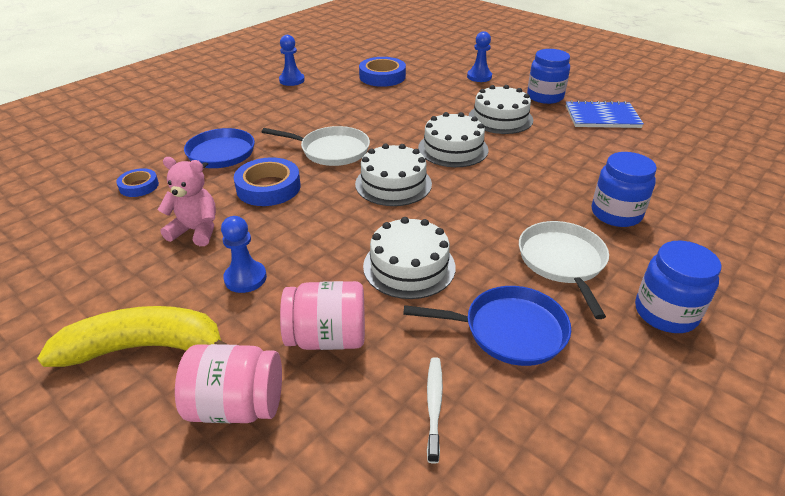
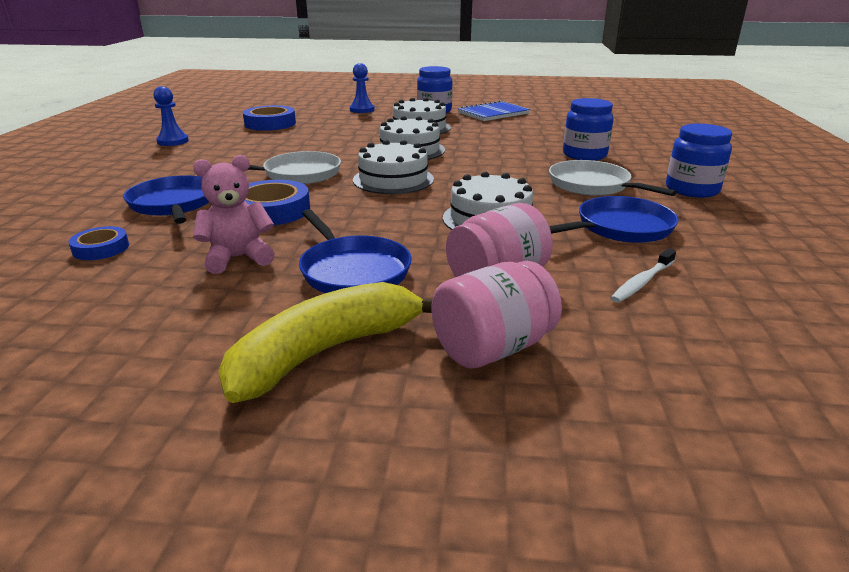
camera: 35 degrees left, 10 degrees down
(245, 278) = (353, 271): blue pawn -> blue pan
(434, 406) = (642, 282): white toothbrush -> white toothbrush turned 105 degrees counterclockwise

